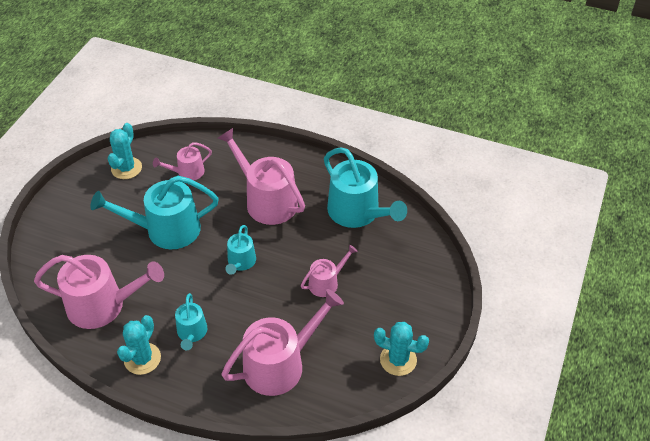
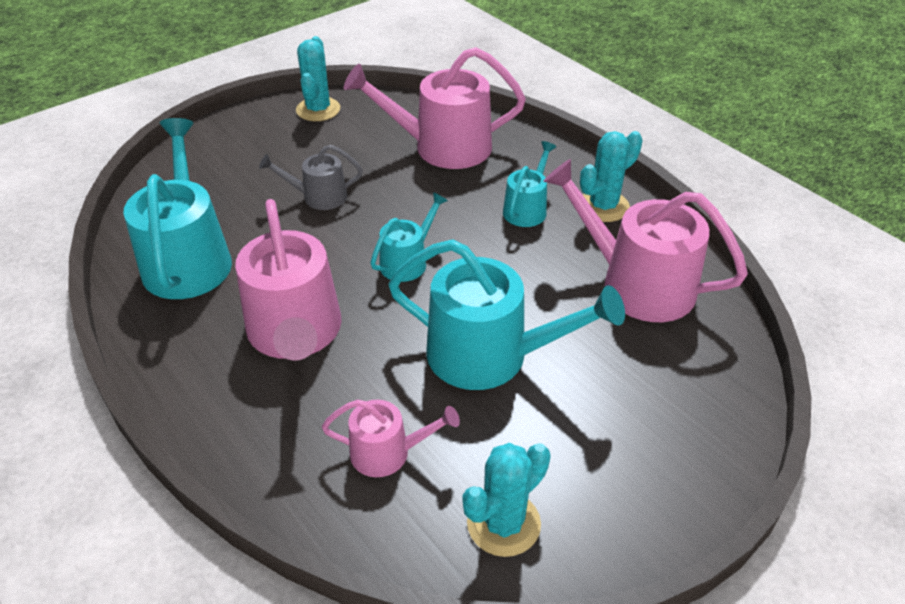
camera: 150 degrees left, 5 degrees down
(326, 282) = (319, 197): pink watering can -> grey watering can
(398, 360) = (318, 109): turquoise cactus -> turquoise cactus turned 45 degrees clockwise

